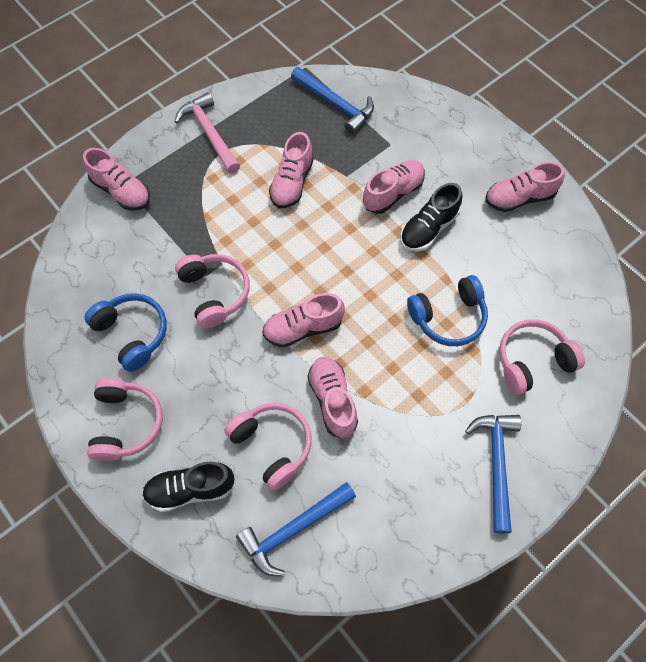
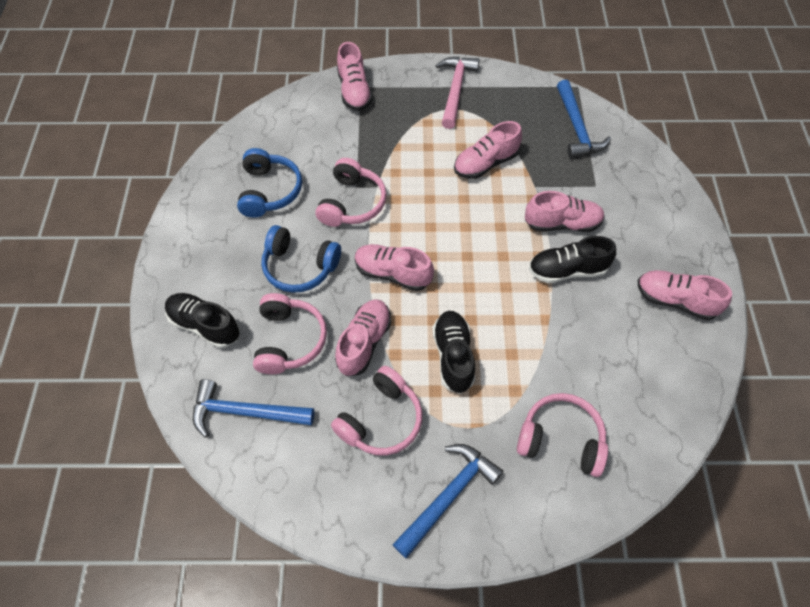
camera: 40 degrees right, 5 degrees down
(126, 423) = (207, 248): pink headphones -> pink headphones (381, 420)
(407, 358) = (453, 356): none -> black shoe
(448, 317) = (518, 350): blue headphones -> blue headphones (299, 267)

